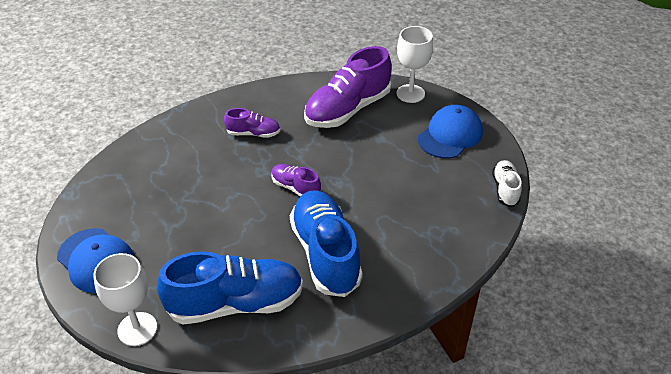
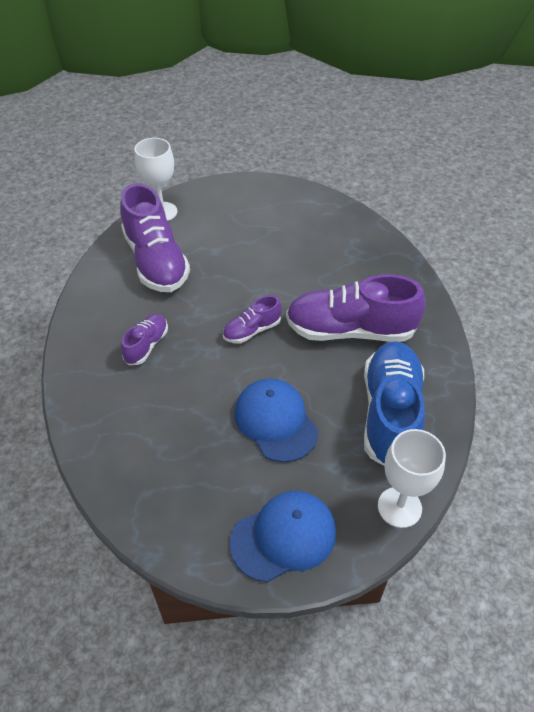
camera: 70 degrees left, 5 degrees up
(325, 253) = (350, 330): blue shoe -> purple shoe
(450, 135) = (237, 206): blue cap -> blue cap (276, 421)
(505, 189) = (321, 197): white shoe -> none

